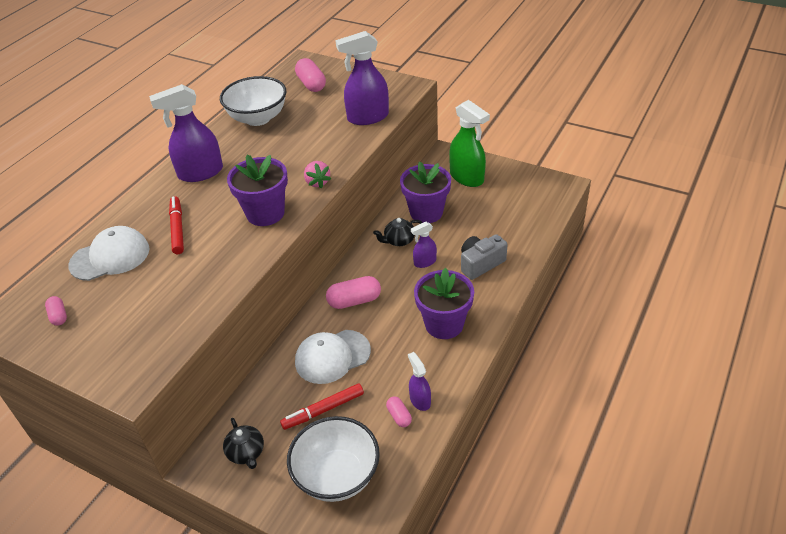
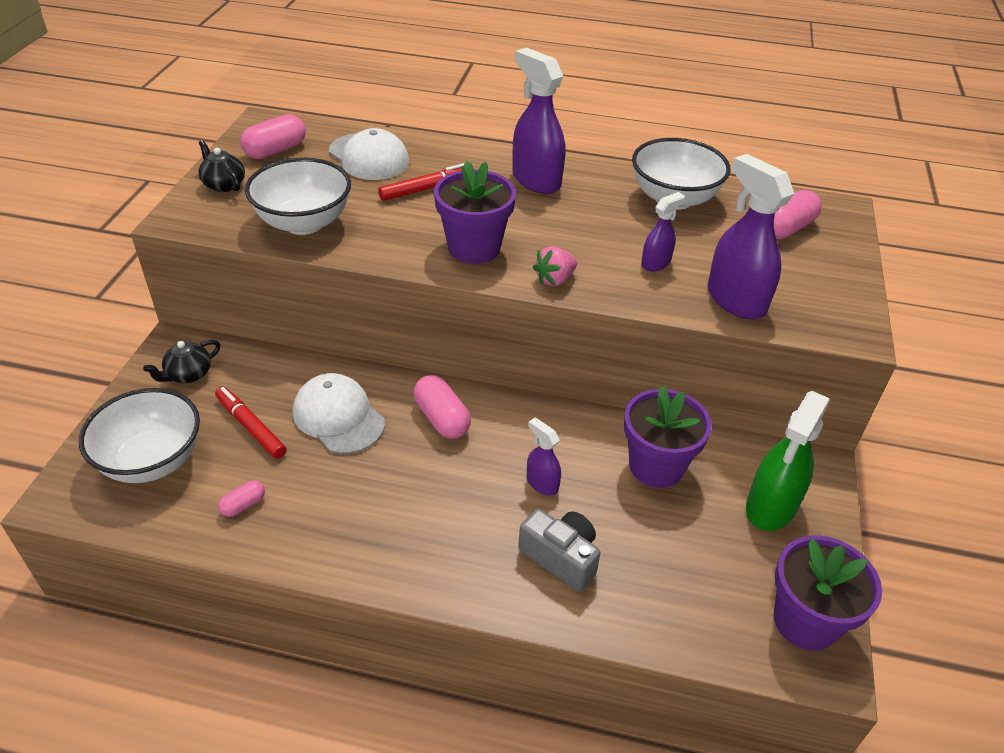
camera: 70 degrees right, 0 degrees up
(58, 316) = (275, 150): pink capsule -> pink capsule, size x1.79
(184, 302) = (304, 223): none -> white bowl
(399, 240) = (578, 444): black teapot -> black teapot (224, 184)
(420, 400) = (272, 523): purple spray bottle -> purple spray bottle (656, 263)
(444, 324) = (417, 528): purple flower pot -> purple flower pot (805, 621)

